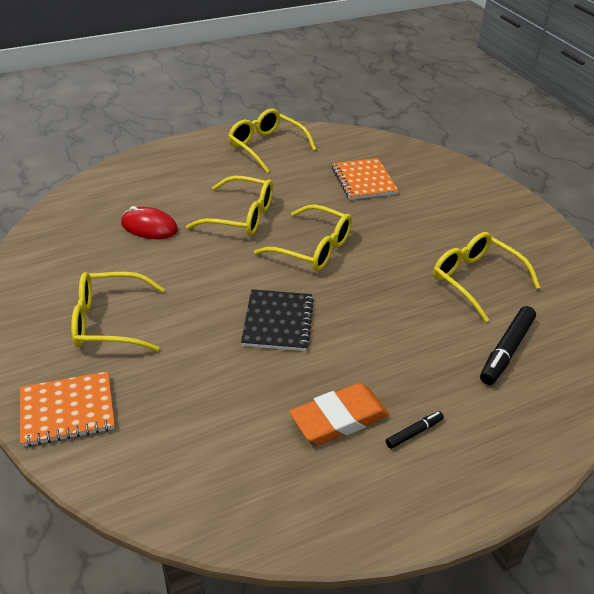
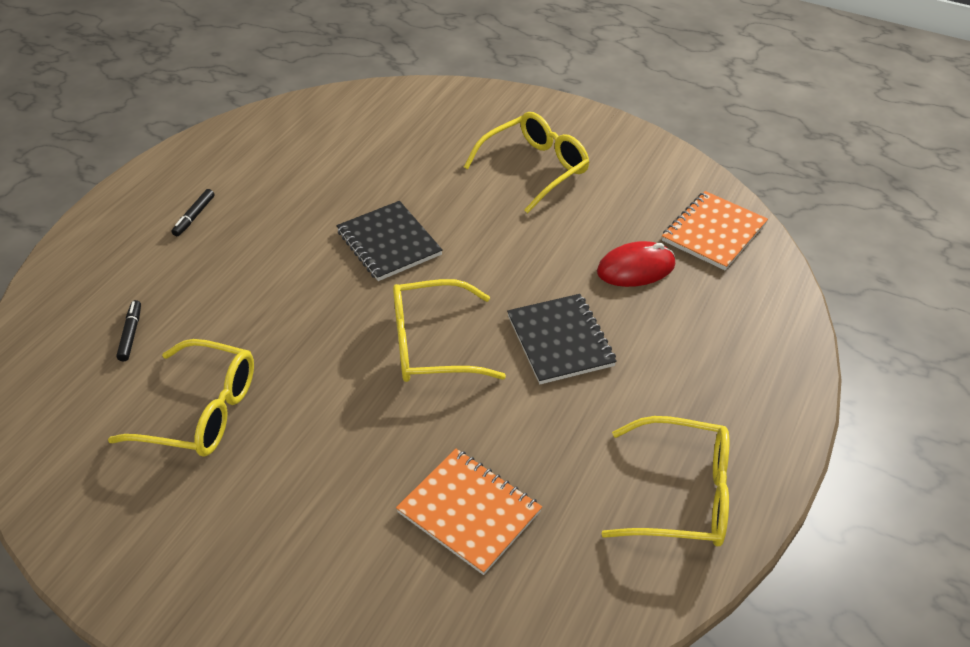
camera: 145 degrees right, 5 degrees up
(67, 410) = (476, 107): orange notebook -> orange notebook (713, 232)
(241, 216) = (560, 341): yellow glasses -> black notebook
(339, 419) = (266, 196): orange eraser -> none
(506, 350) = (131, 334): black marker -> black marker, size x0.54

